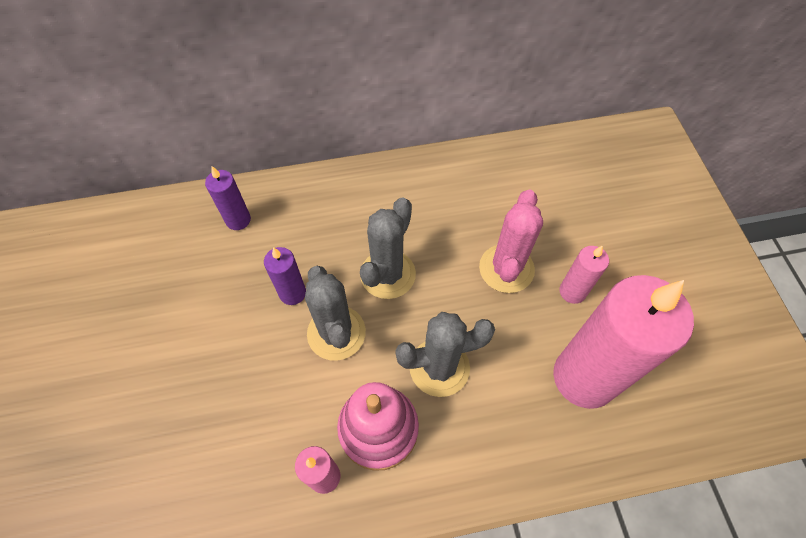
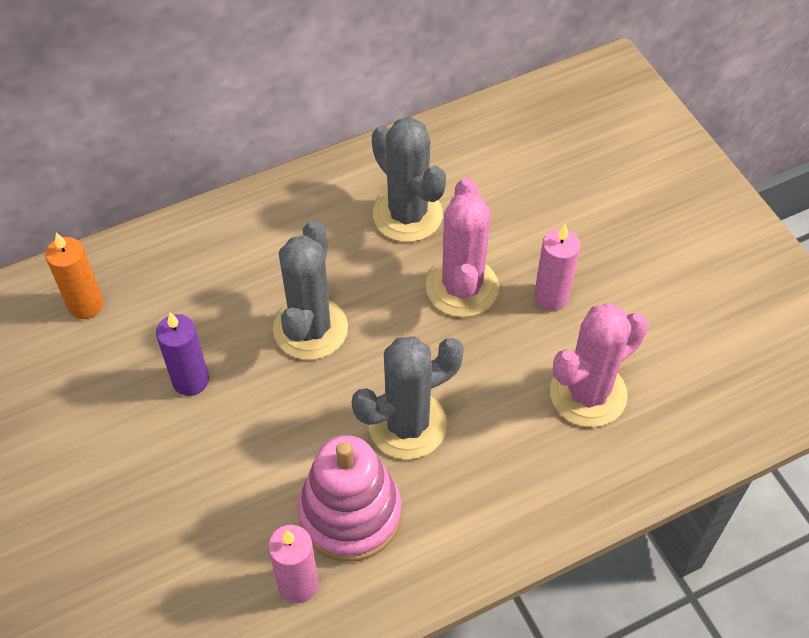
camera: 15 degrees left, 5 degrees down
(238, 220) = (86, 305): purple candle -> orange candle
(336, 333) = (263, 415): grey cactus -> grey cactus (407, 215)
(584, 377) = (588, 394): pink candle -> pink cactus

